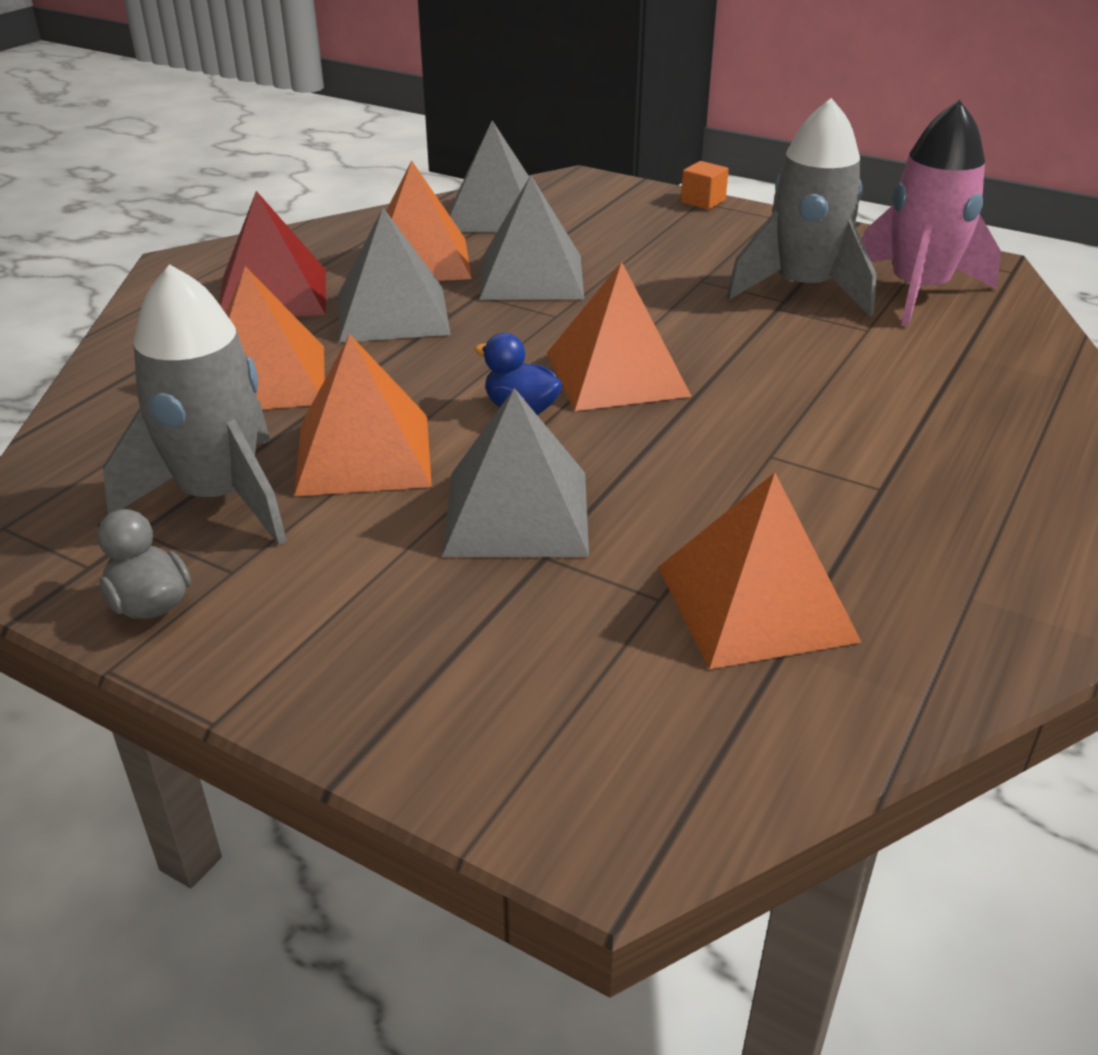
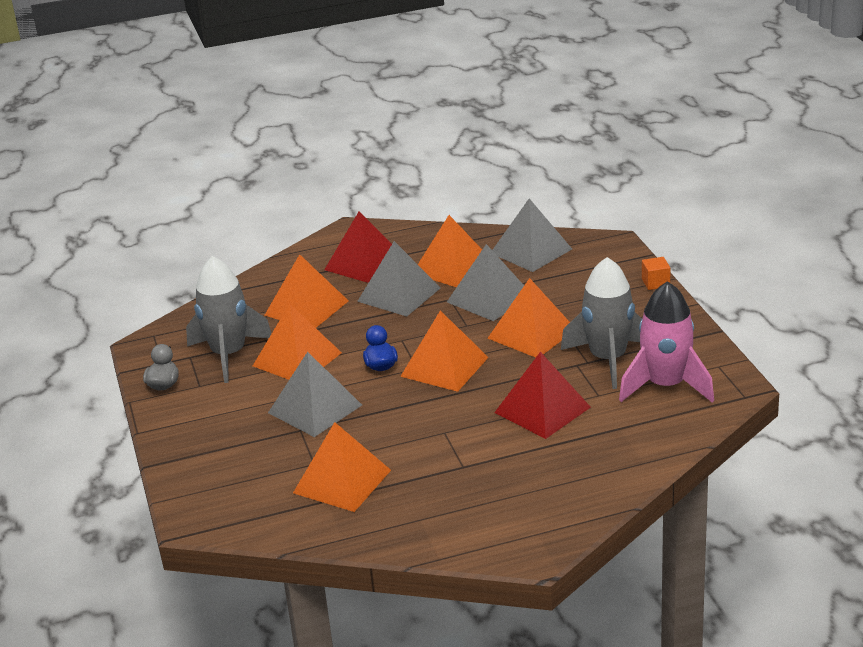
camera: 45 degrees right, 5 degrees down
(659, 295) = (531, 333): none -> orange pyramid
(839, 372) = (542, 409): none -> red pyramid

